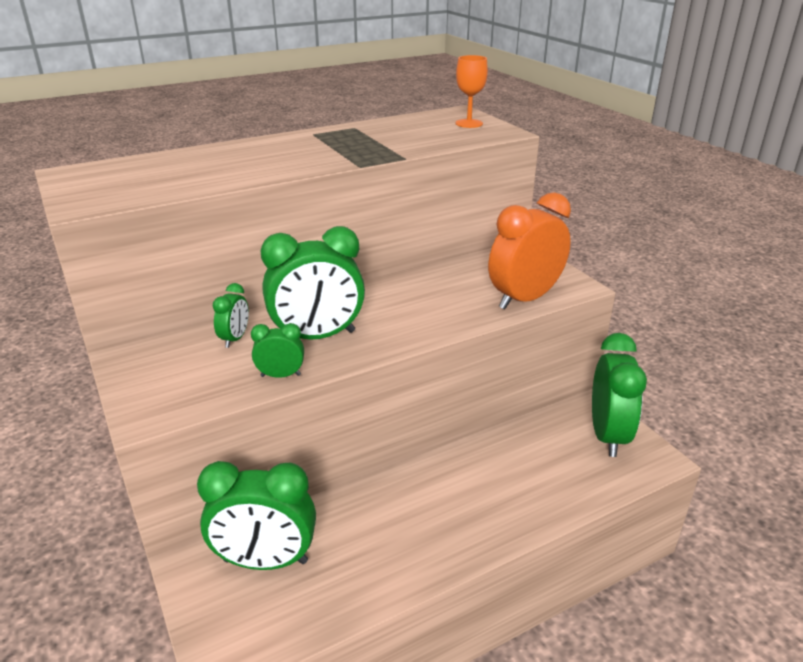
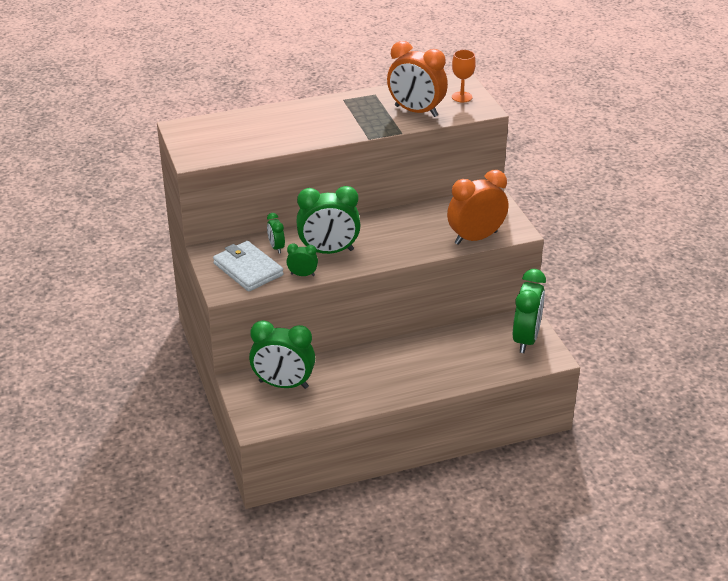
camera: 10 degrees right, 5 degrees up
(189, 376) = (248, 269): none -> white wallet
(235, 339) = (276, 247): green clock -> green clock turned 135 degrees clockwise
(416, 138) = (416, 111): none -> orange clock

